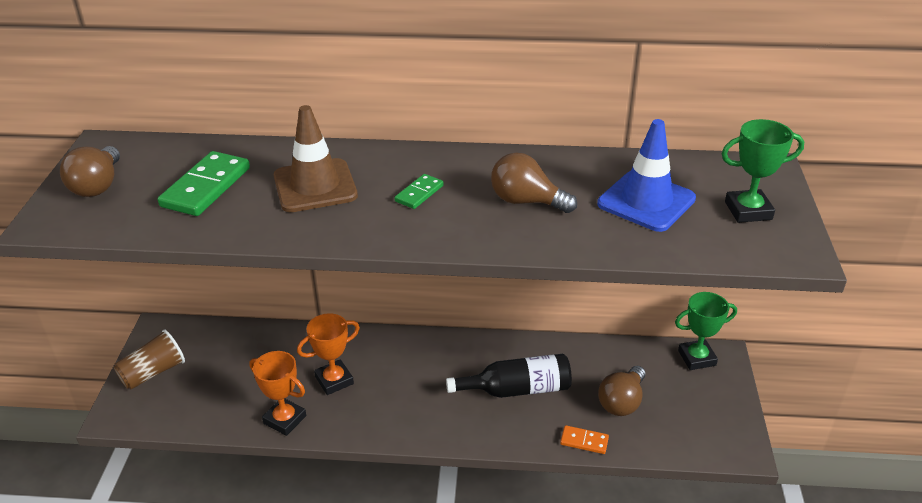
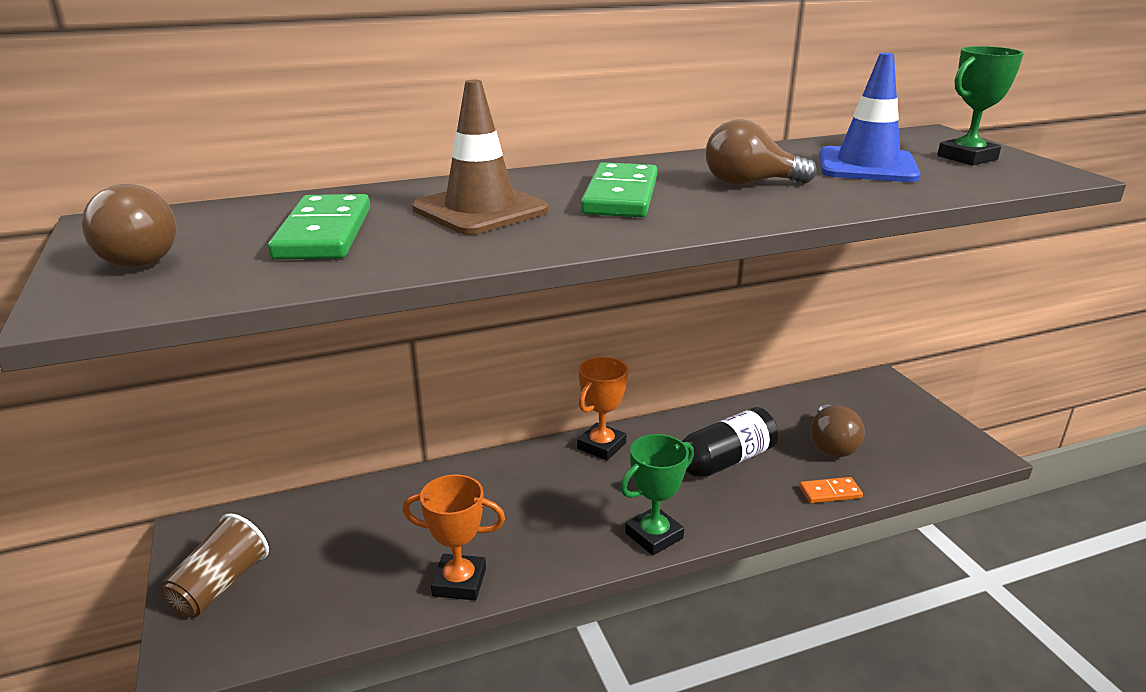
camera: 25 degrees left, 10 degrees down
(334, 380) = (493, 518): orange trophy -> orange trophy (601, 446)
(419, 193) = (620, 196): green domino -> green domino, size x1.87
(696, 358) = (862, 388): green trophy -> green trophy (654, 535)

